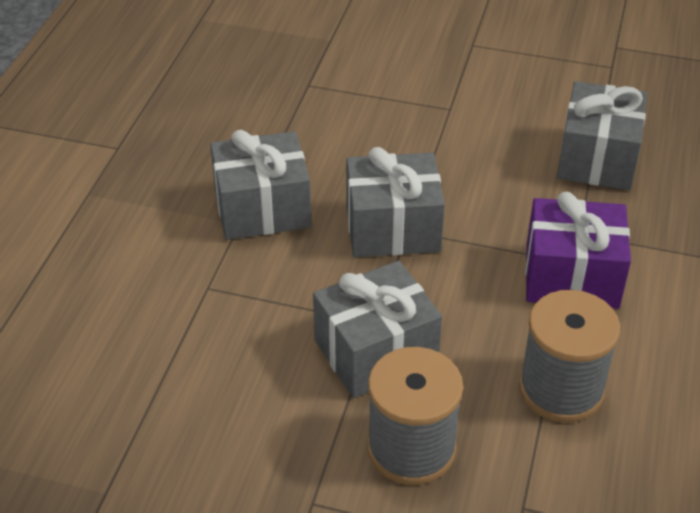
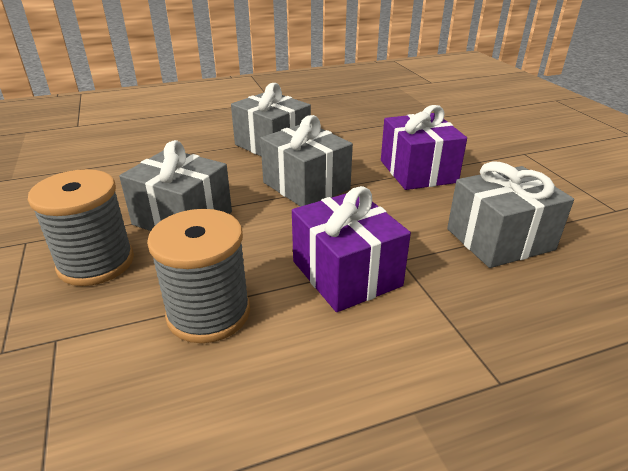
camera: 55 degrees right, 10 degrees down
(439, 134) = (418, 171): none -> purple gift

